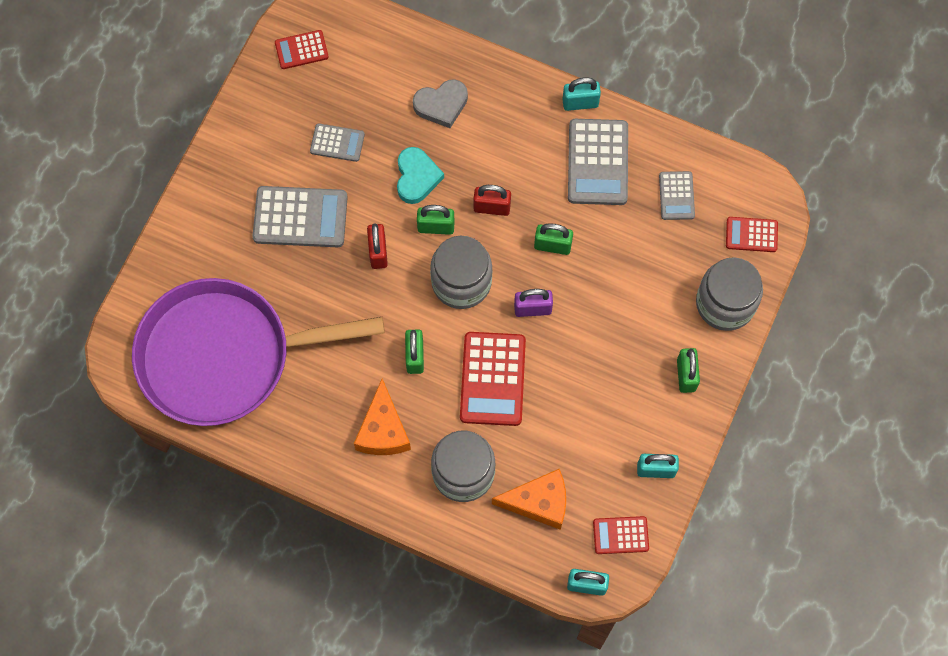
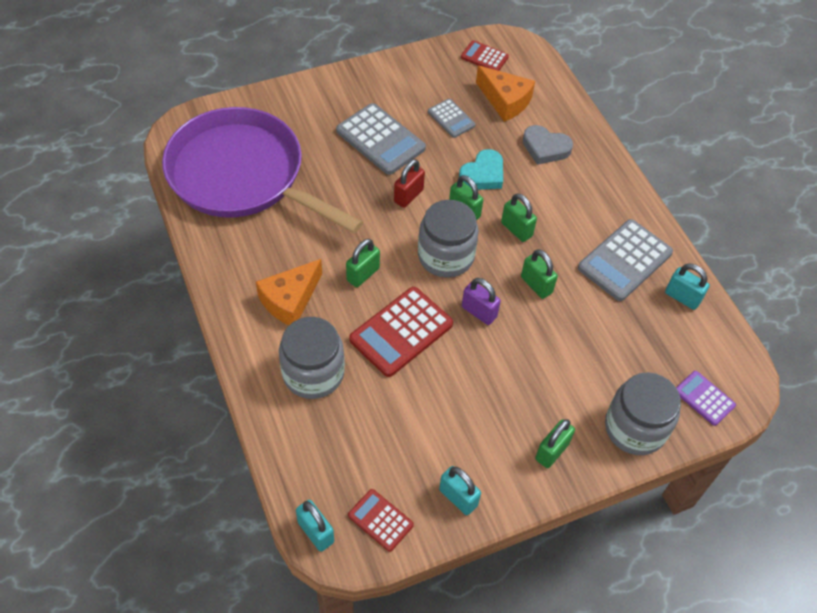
camera: 40 degrees right, 15 degrees down
(492, 207) = (516, 229): red padlock -> green padlock
(539, 502) = (344, 441): orange cheese -> orange cheese (505, 101)
(580, 103) = (648, 216): turquoise padlock -> turquoise padlock (682, 297)
(676, 196) = (666, 326): grey calculator -> none
(751, 234) = (704, 398): red calculator -> purple calculator

